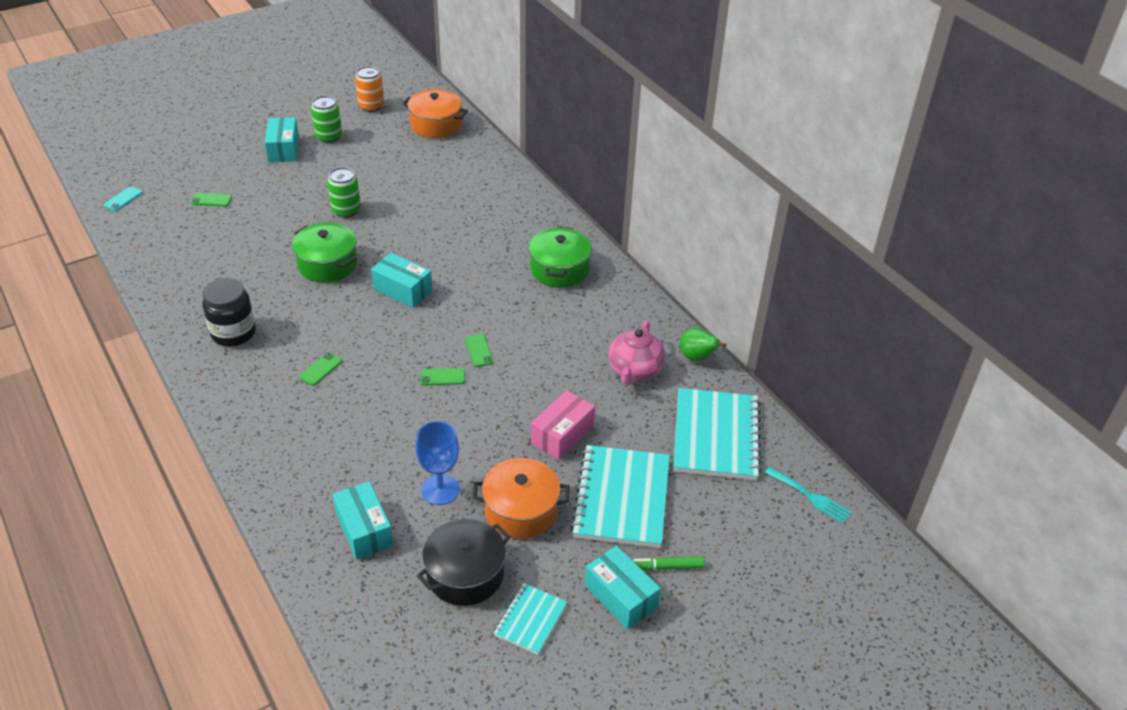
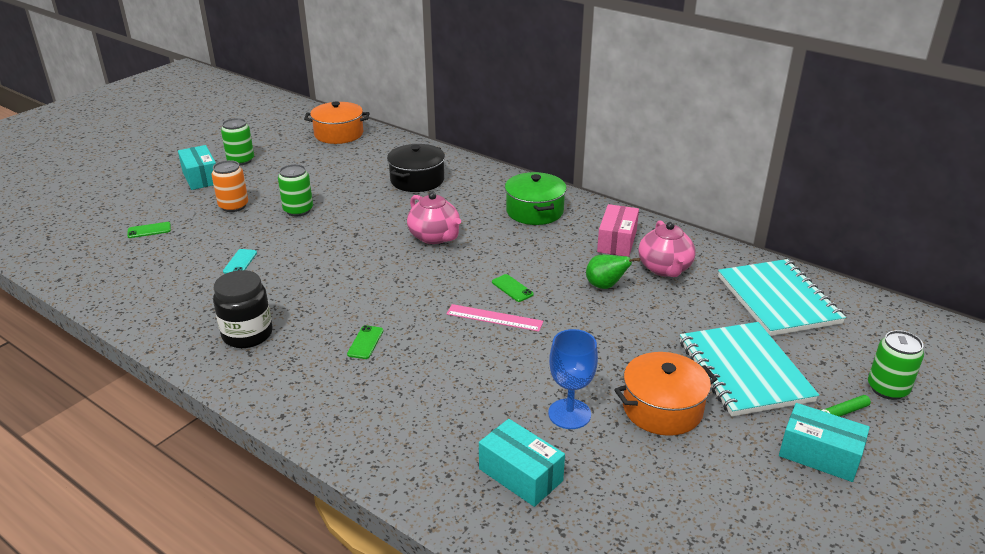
camera: 20 degrees left, 10 degrees down
(123, 199) = (47, 249): turquoise phone -> turquoise phone (240, 262)
(327, 264) = (309, 255): green pot -> none
(371, 106) = (267, 132): orange can -> orange can (233, 206)
(403, 290) = (401, 258): turquoise box -> none
(442, 377) = (494, 318): green phone -> pink ruler
(447, 274) = (435, 237): none -> pink teapot
(465, 574) = (657, 483): black pot -> black pot (417, 180)
(530, 620) = (756, 505): turquoise notebook -> none
(562, 434) = (646, 334): pink box -> pink box (617, 241)
(697, 358) = (708, 247): green pear -> green pear (605, 286)
(738, 558) = (887, 389): none -> green can
(810, 496) = (896, 323): turquoise fork -> none

